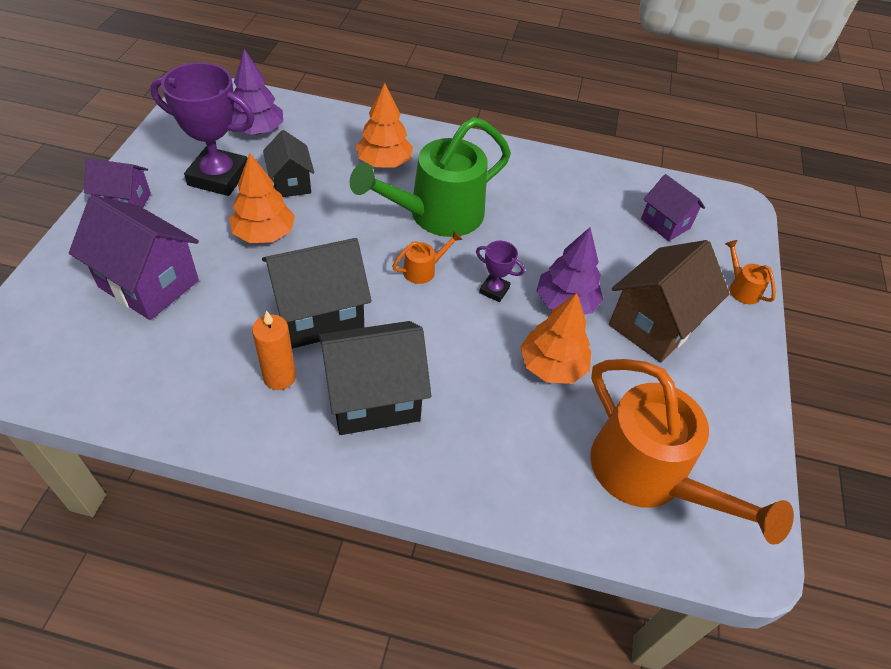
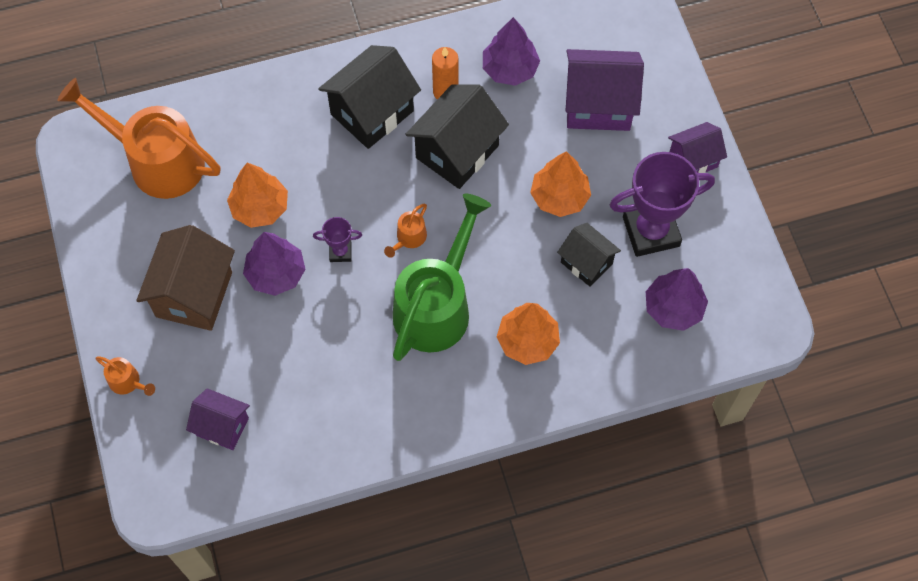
camera: 155 degrees right, 15 degrees up
(193, 363) = (510, 69): none -> purple tree

